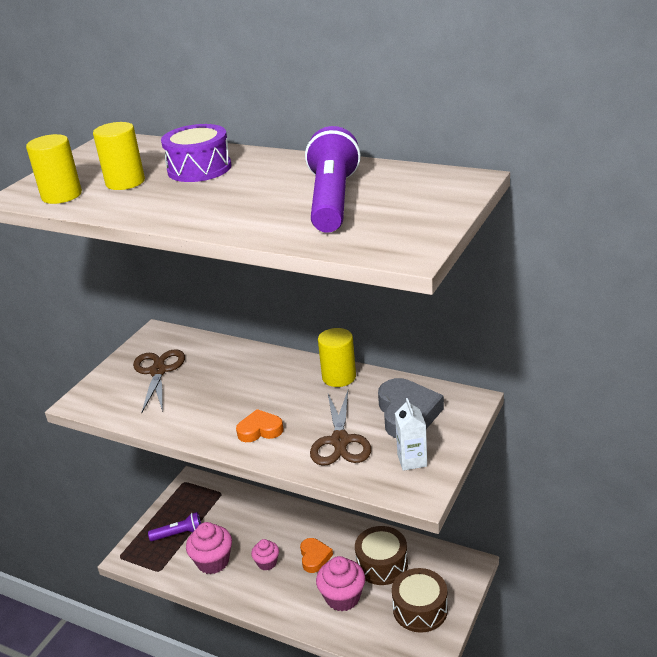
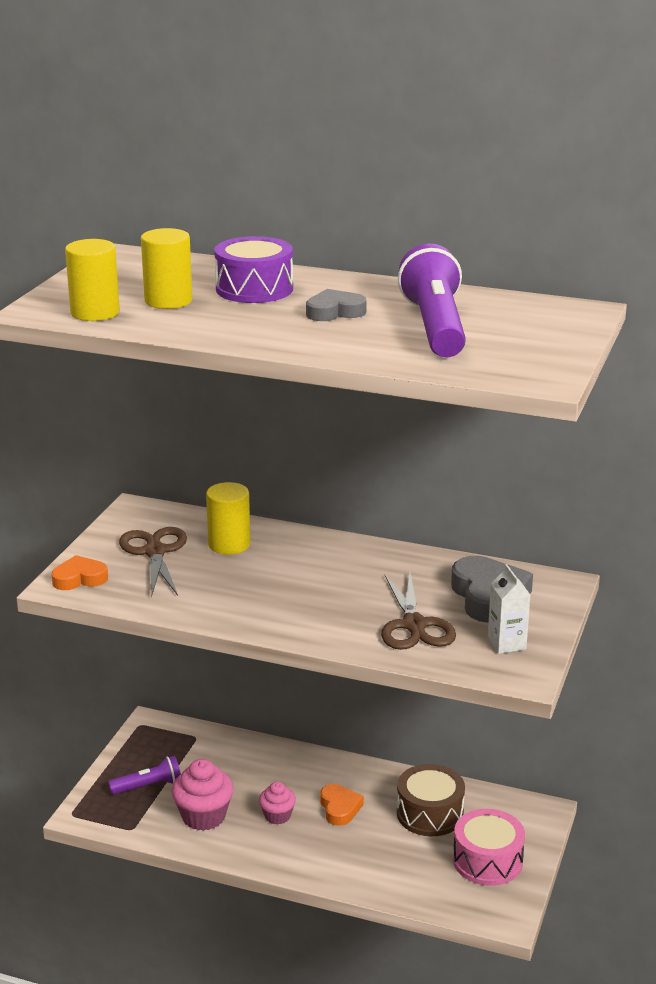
camera: 10 degrees left, 5 degrees down
(254, 188) = (334, 312): none -> grey heart
(260, 430) = (310, 614): orange heart -> orange heart (79, 578)
(339, 377) = (393, 558): yellow cylinder -> yellow cylinder (229, 544)
(342, 597) = (386, 851): pink cupcake -> none
(420, 609) = (487, 861): brown drum -> pink drum

